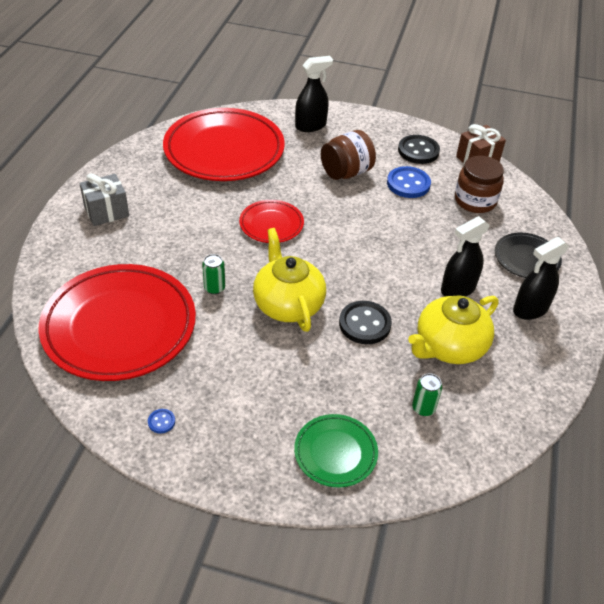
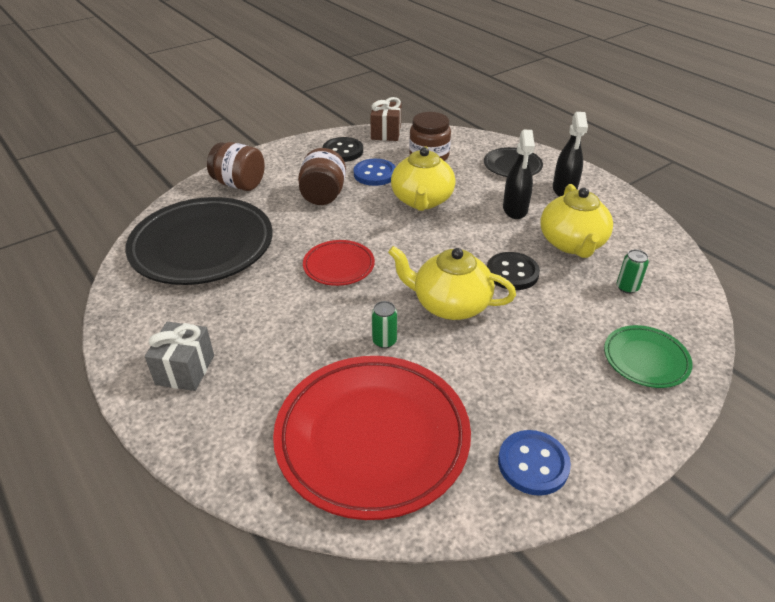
camera: 50 degrees left, 5 degrees down
(161, 422) = (533, 464): blue button -> blue button, size x2.17
(224, 150) = (202, 246): red plate -> black plate
(311, 126) = (239, 184): black spray bottle -> brown jar
(403, 228) = (422, 200): none -> yellow teapot

